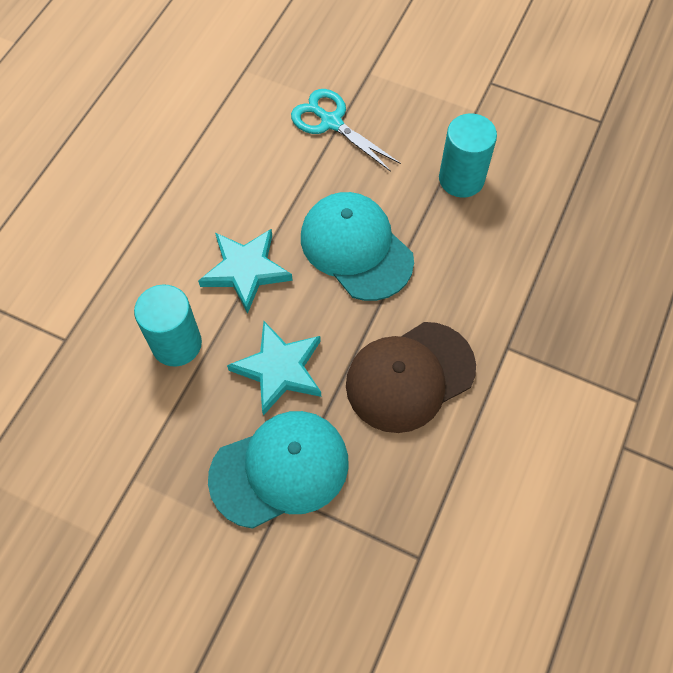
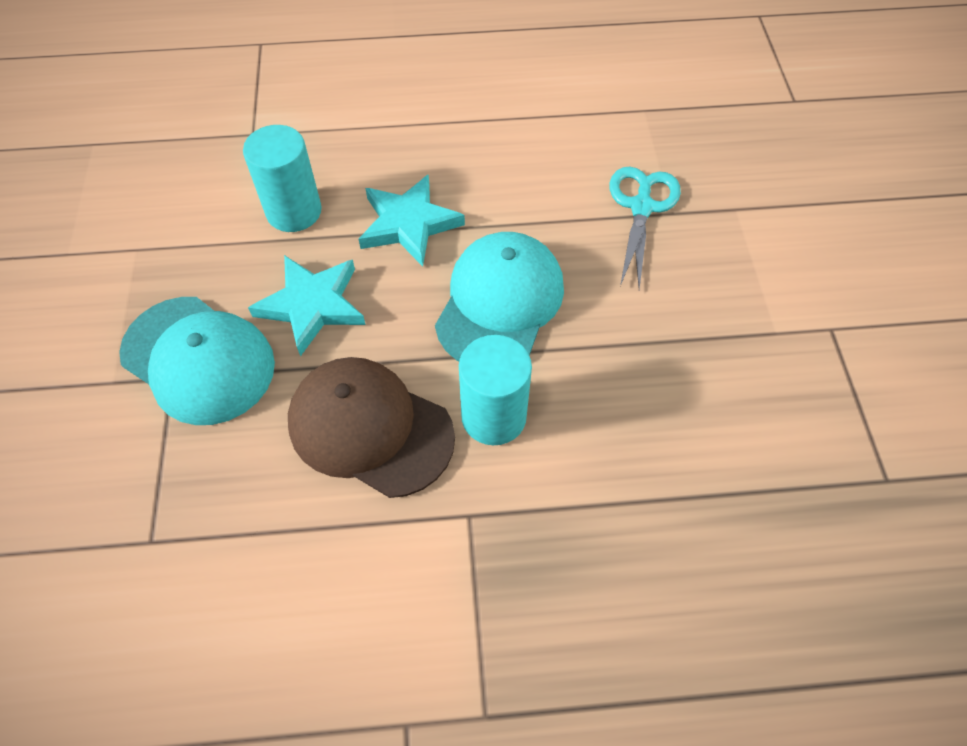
camera: 60 degrees right, 5 degrees down
(461, 179) = (667, 361): turquoise cylinder -> turquoise cylinder (493, 416)

